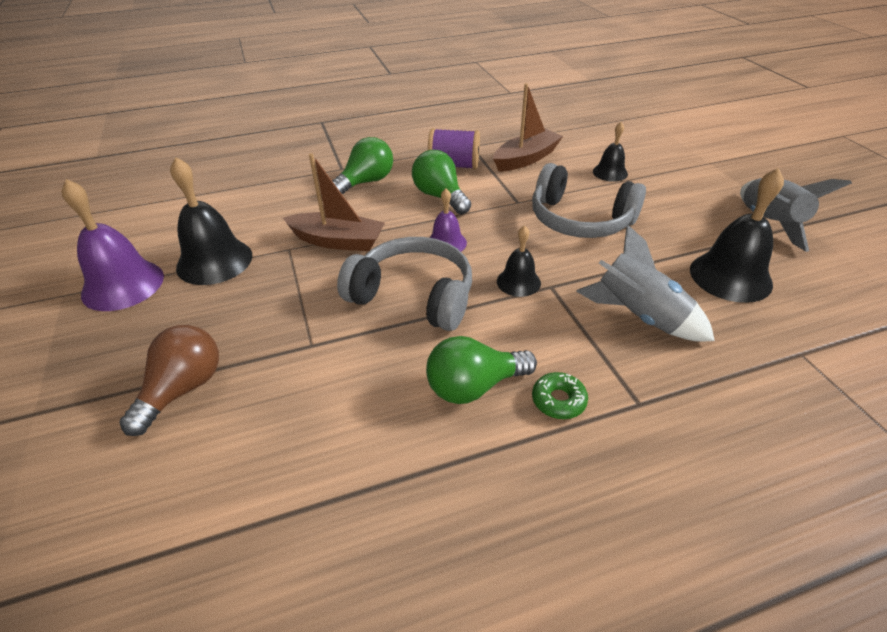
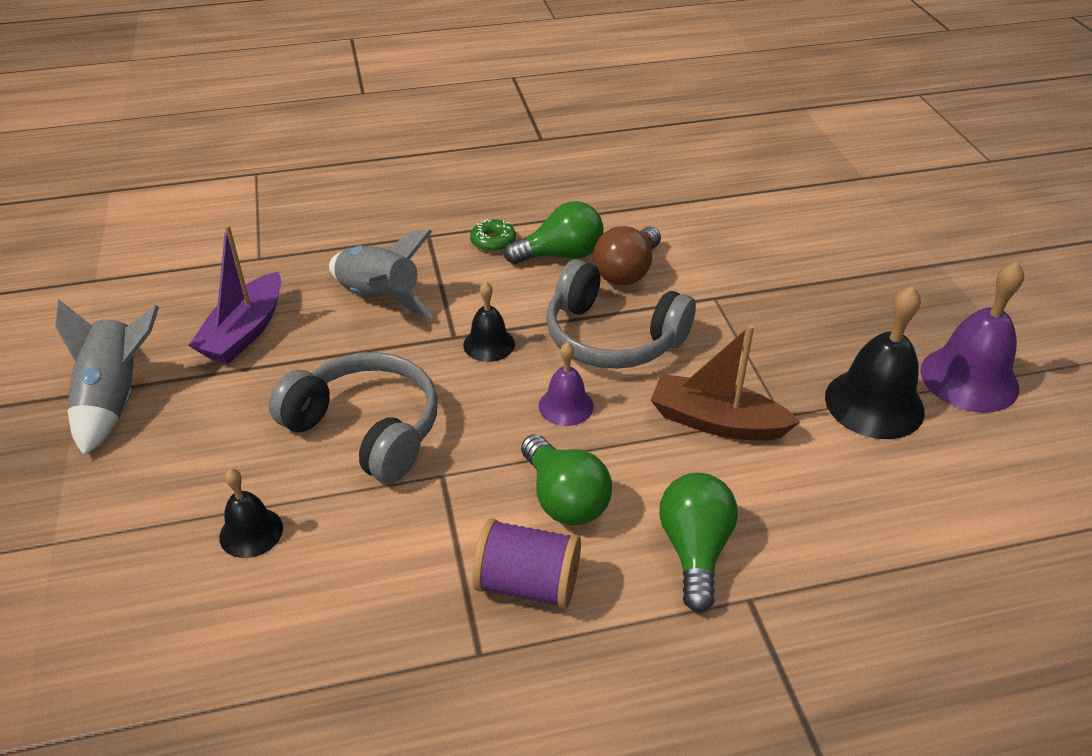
camera: 175 degrees left, 0 degrees up
(183, 389) = (819, 270): brown light bulb -> brown light bulb (627, 272)
(366, 182) = (694, 550): green light bulb -> green light bulb turned 135 degrees clockwise
(526, 159) = (383, 591): brown boat -> none
(730, 276) = (245, 331): black bell -> purple boat

